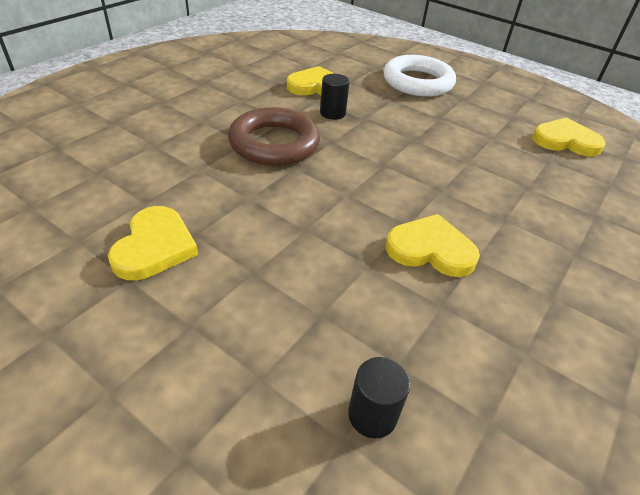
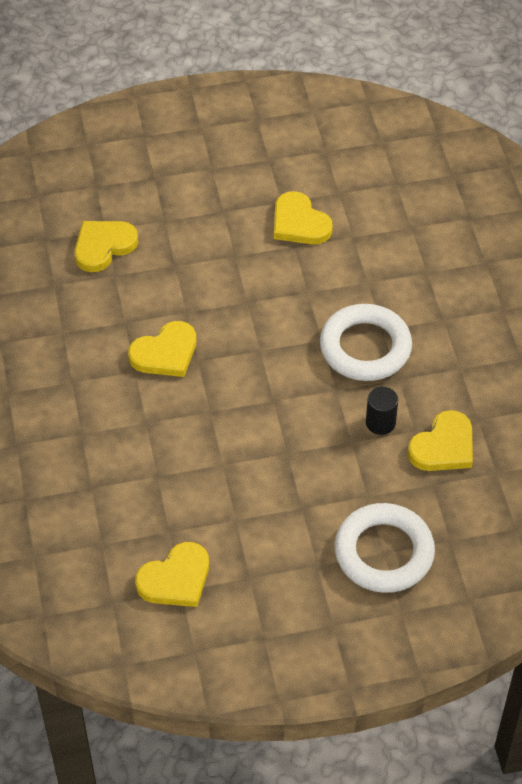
camera: 135 degrees right, 10 degrees up
(274, 143) = (365, 347): brown ring -> white ring
(372, 415) = (103, 246): black cylinder -> yellow heart

